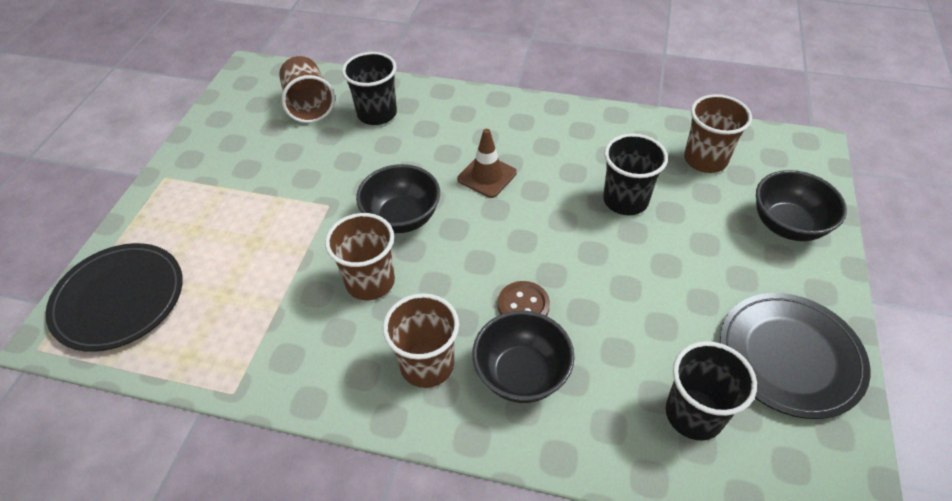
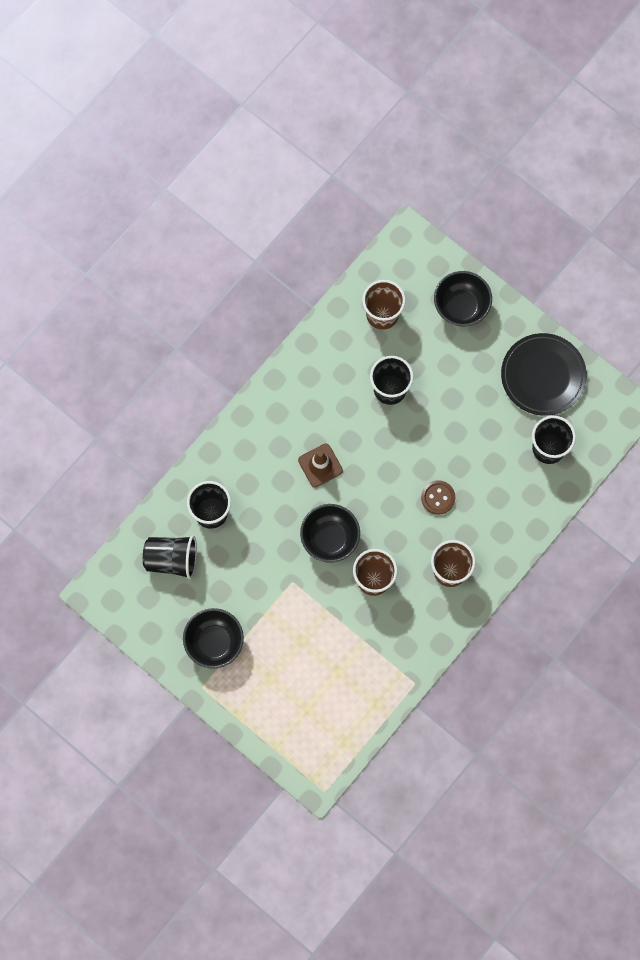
camera: 65 degrees left, 25 degrees up
(119, 299) = (308, 736): black plate -> none
(309, 105) = (172, 559): brown cup -> black cup
(521, 374) = (482, 522): black bowl -> black bowl (214, 642)

